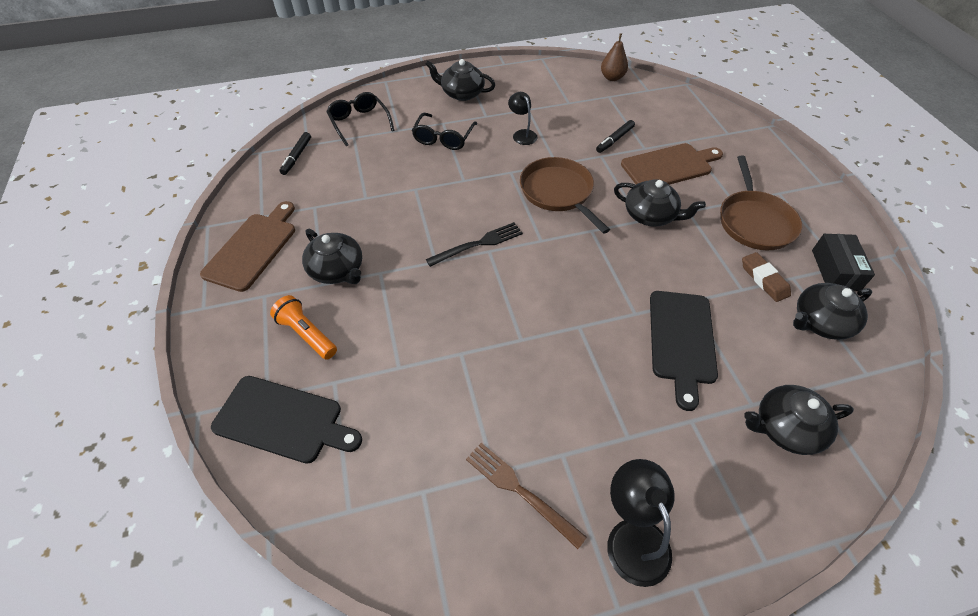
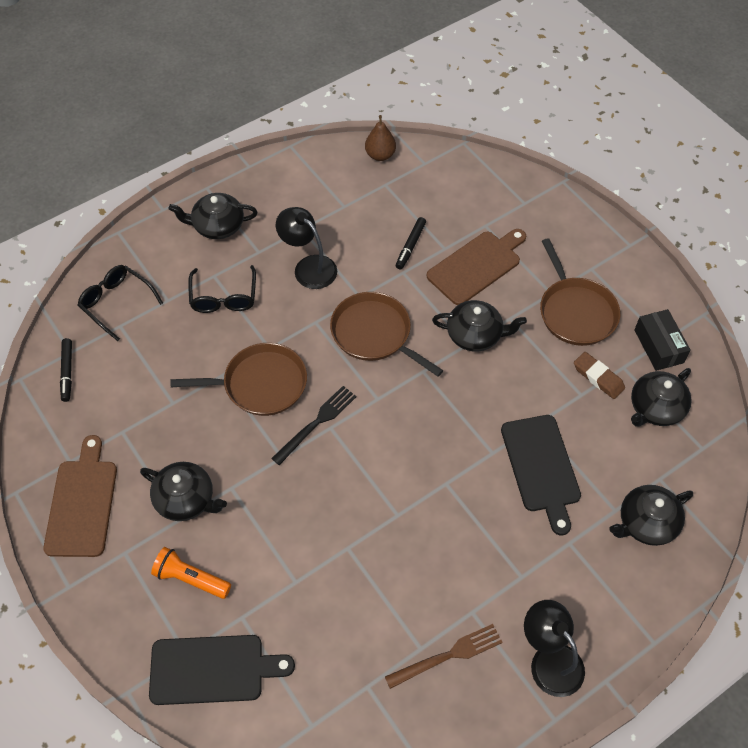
camera: 20 degrees left, 5 degrees up
(443, 203) = (260, 384): none -> brown pan
(520, 491) = (448, 656): brown fork -> brown fork turned 135 degrees clockwise
(522, 134) = (309, 267): black lamp -> black lamp, size x1.51

